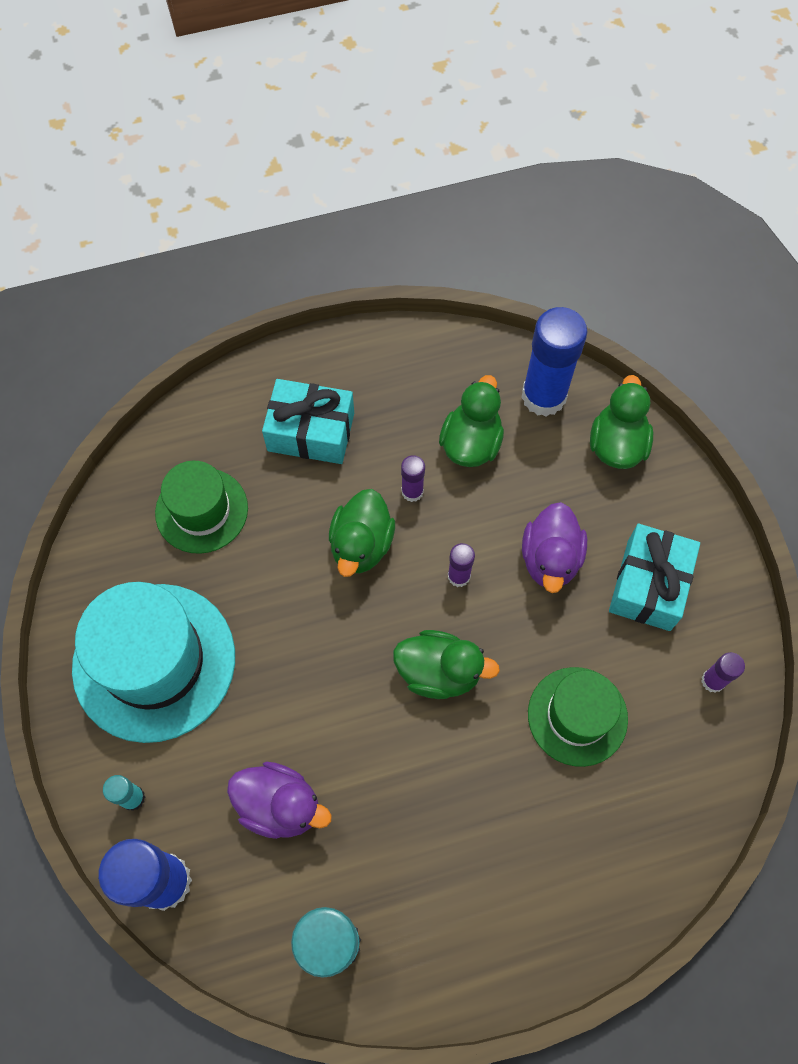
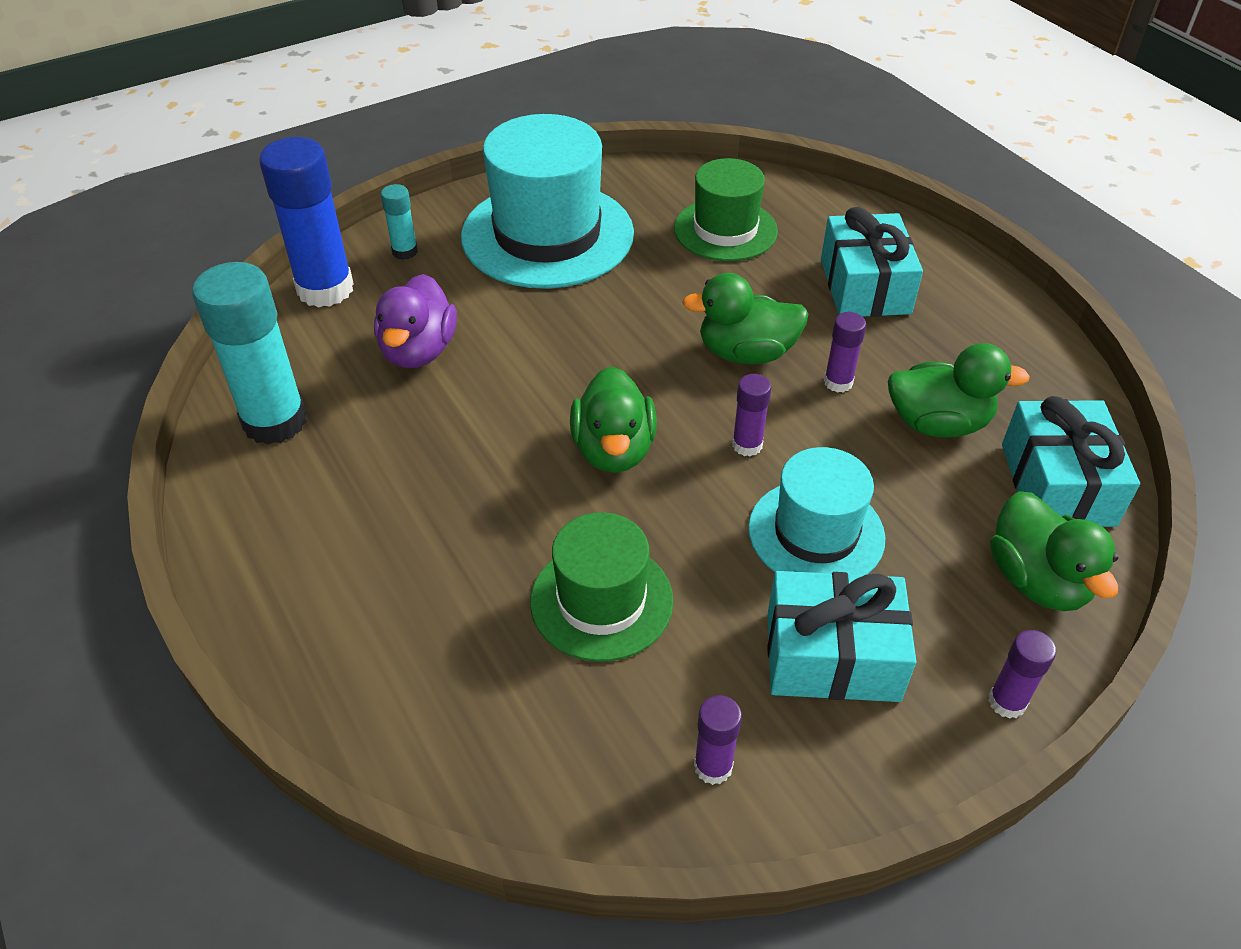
camera: 75 degrees right, 20 degrees down
(543, 396) = (1057, 484): blue glue stick -> turquoise gift
(550, 559) = (816, 533): purple duck -> turquoise hat
(616, 444) = (1037, 580): green duck -> green duck turned 75 degrees clockwise
(698, 501) = (1007, 702): none -> purple glue stick

